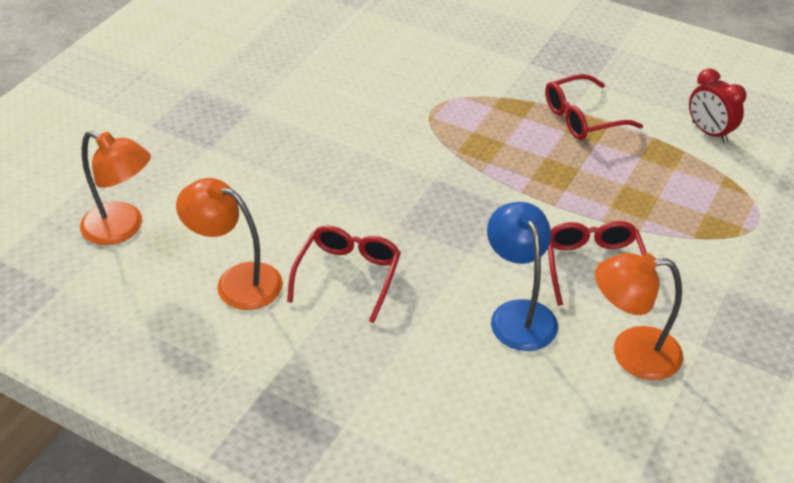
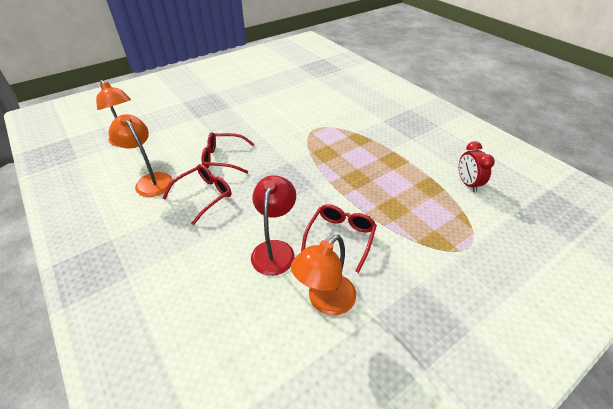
camera: 25 degrees right, 0 degrees up
(518, 314) = (275, 249): blue lamp -> red lamp
(582, 118) = (393, 154): red glasses -> red glasses (223, 158)
(631, 353) = (325, 301): orange lamp -> orange lamp turned 75 degrees counterclockwise

